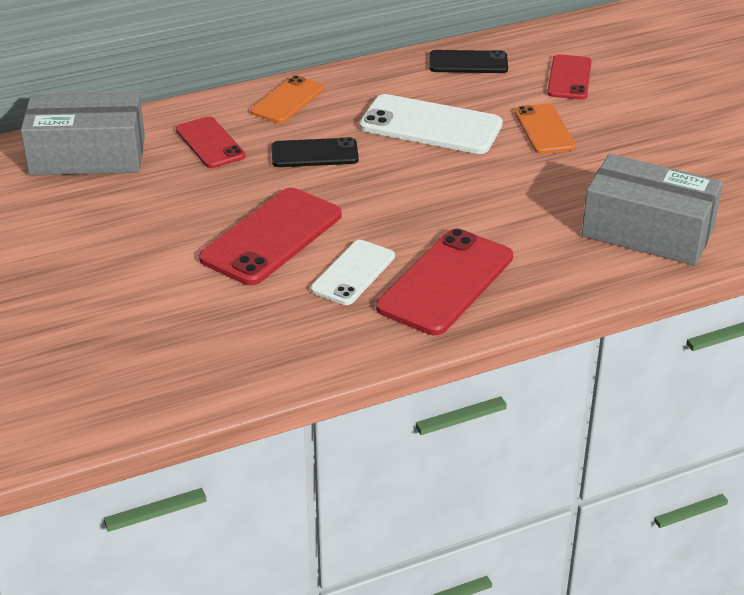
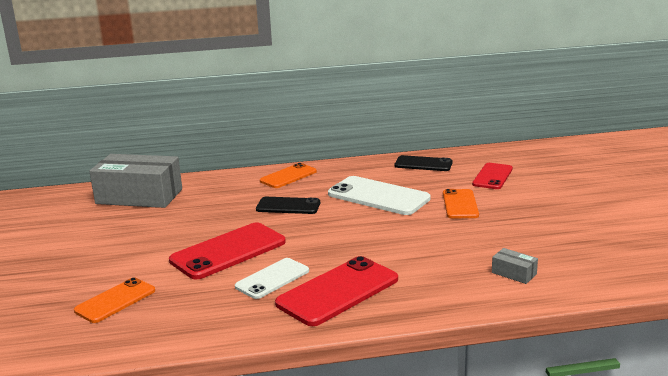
camera: 15 degrees right, 15 degrees down
(164, 330) = (115, 301): none -> orange phone
(210, 143) = (222, 195): red phone -> none
(648, 232) = (514, 273): grey box -> grey box, size x0.41

